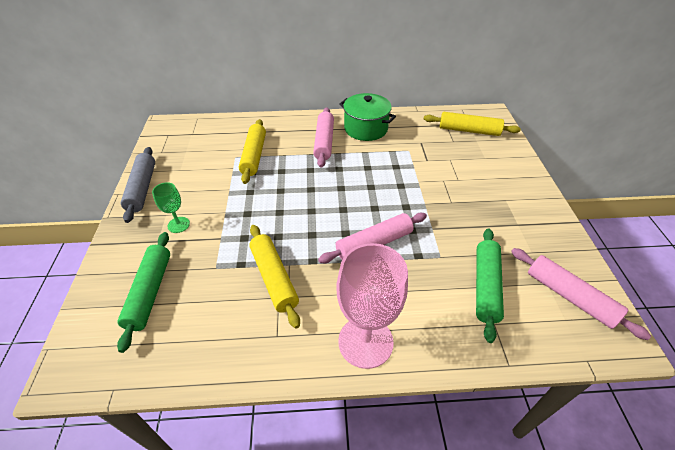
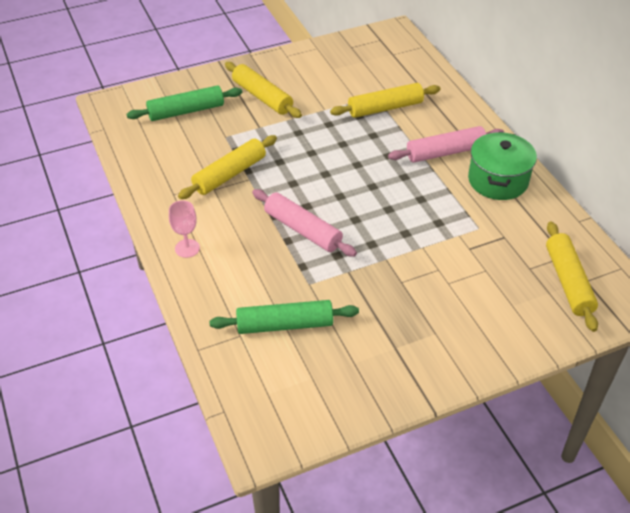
camera: 70 degrees right, 0 degrees up
(142, 188) = (295, 58): grey rolling pin -> none
(178, 225) = (262, 97): green goblet -> yellow rolling pin
(365, 342) = (187, 248): pink goblet -> pink goblet, size x0.49
(569, 296) = (301, 398): pink rolling pin -> none

